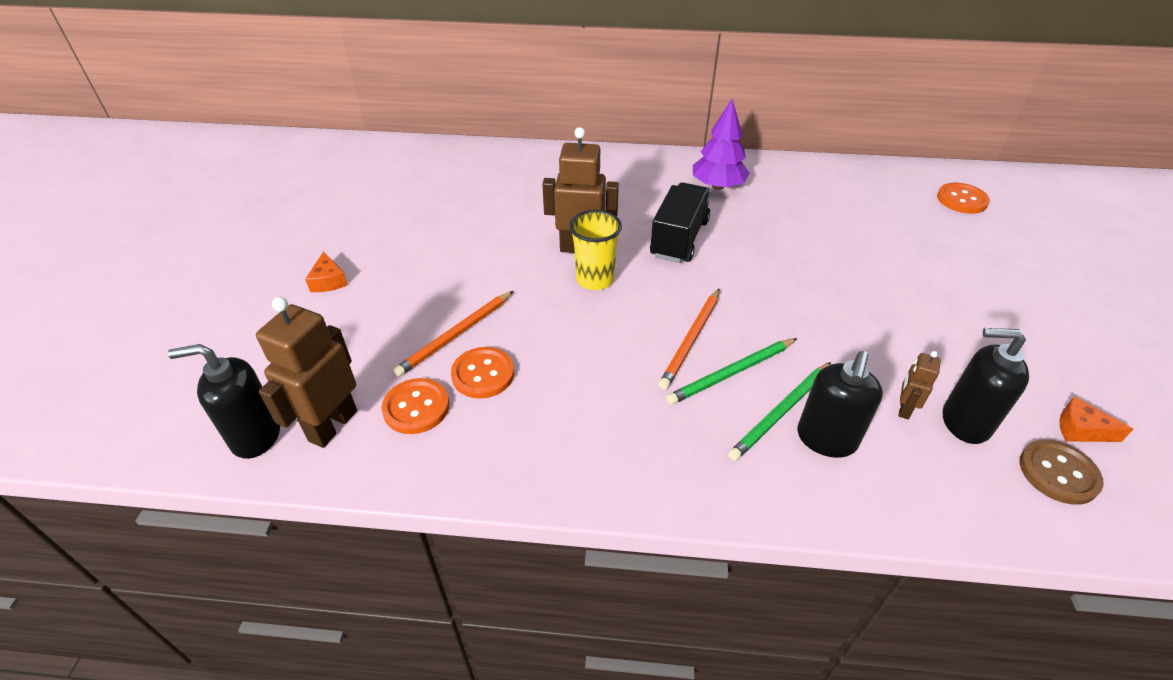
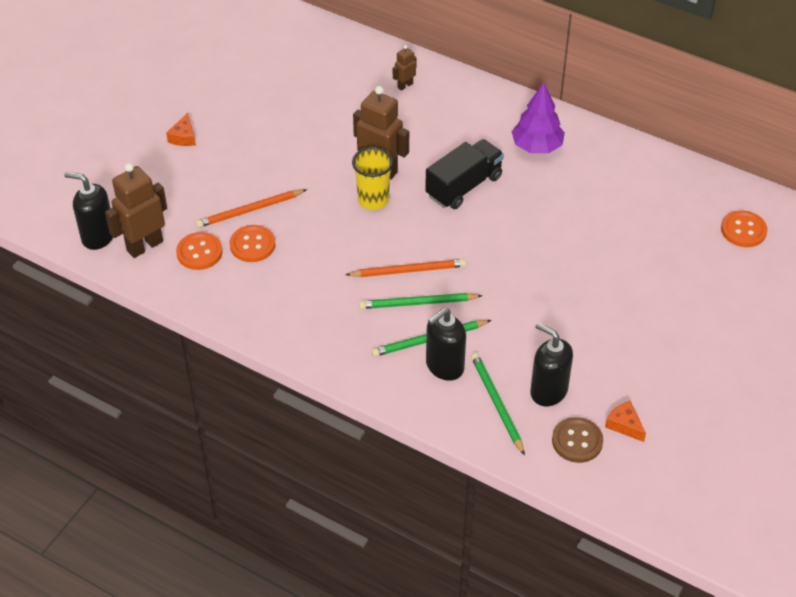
camera: 25 degrees right, 5 degrees up
(691, 340) = (408, 270): orange pencil -> orange pencil turned 150 degrees counterclockwise
(904, 409) = (515, 368): brown robot -> brown robot (405, 85)
(927, 463) = (496, 403): none -> green pencil

